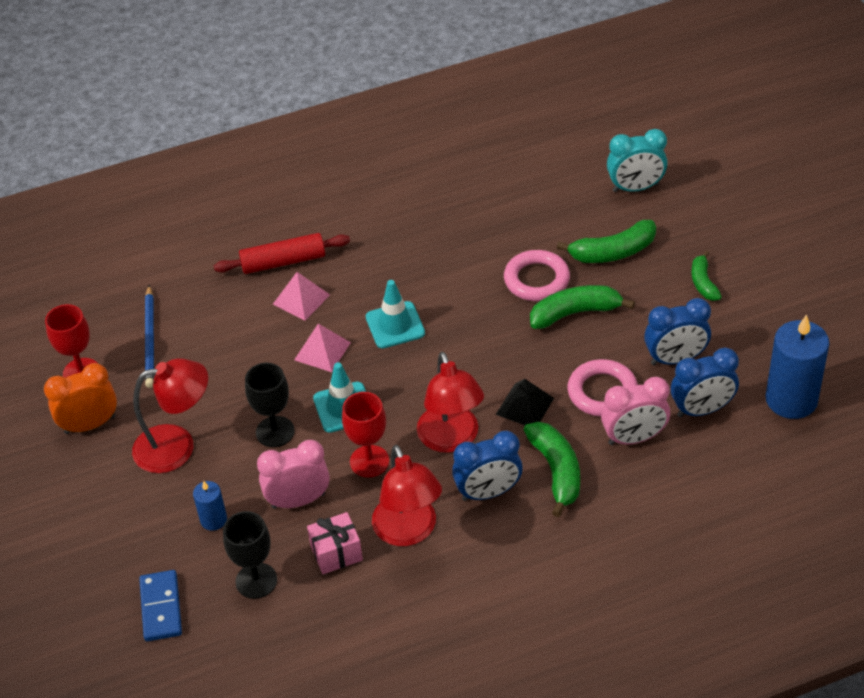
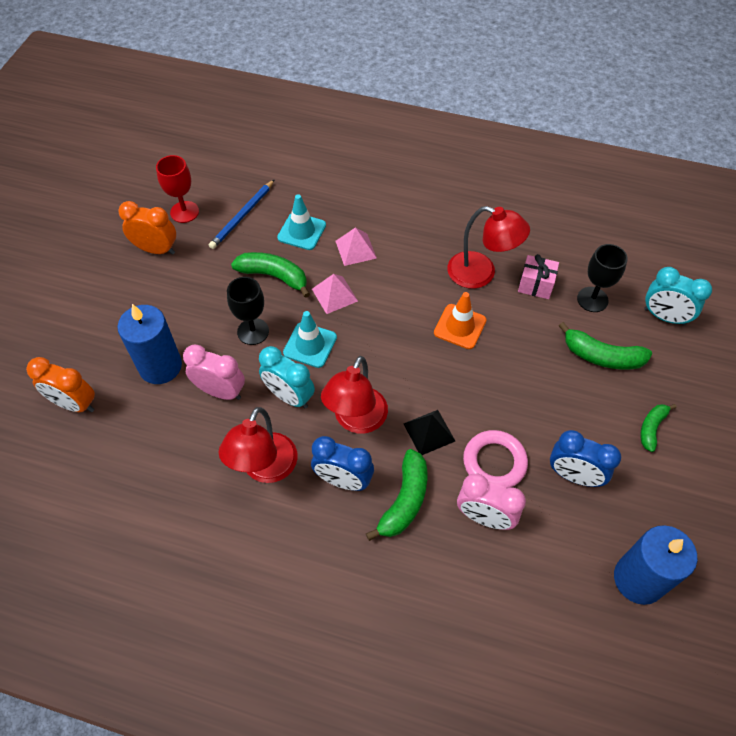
camera: 35 degrees right, 10 degrees up
(161, 607) = (74, 404): blue domino -> orange clock
(177, 446) = (188, 299): red lamp -> red lamp (481, 273)
(213, 520) = (160, 366): blue candle -> blue candle, size x1.99
(256, 580) = (143, 429): black goblet -> black goblet (592, 299)
(283, 262) = (369, 216): red rolling pin -> none
(336, 553) = (207, 448): pink gift -> pink gift (535, 285)
(369, 461) = (289, 396): red goblet -> turquoise clock
(395, 325) = (397, 308): turquoise traffic cone -> turquoise traffic cone (301, 231)
(468, 305) = (460, 326): none -> orange traffic cone
(536, 280) = (525, 340): pink ring -> none
(575, 313) = (530, 385): green banana -> green banana (274, 276)
(702, 410) = (557, 533): blue clock -> none

